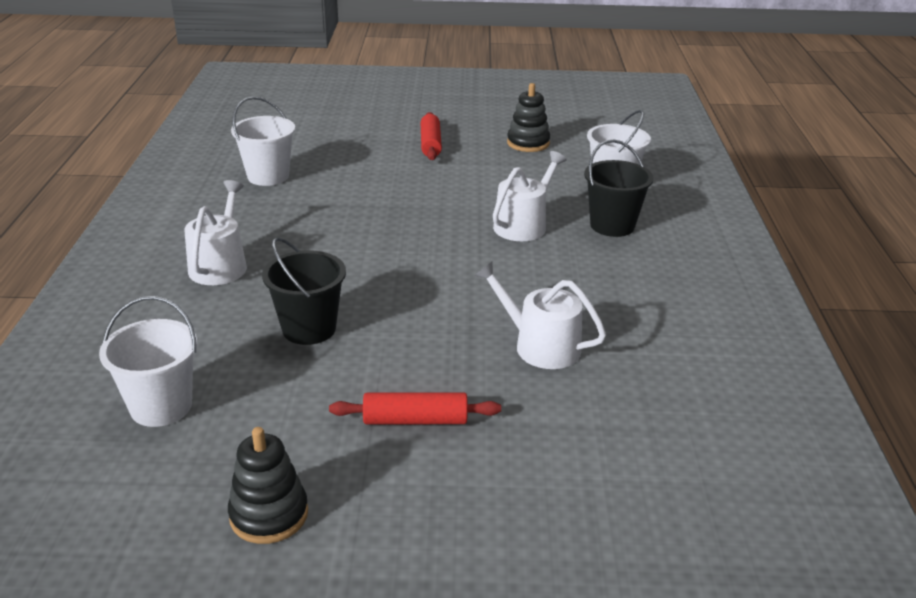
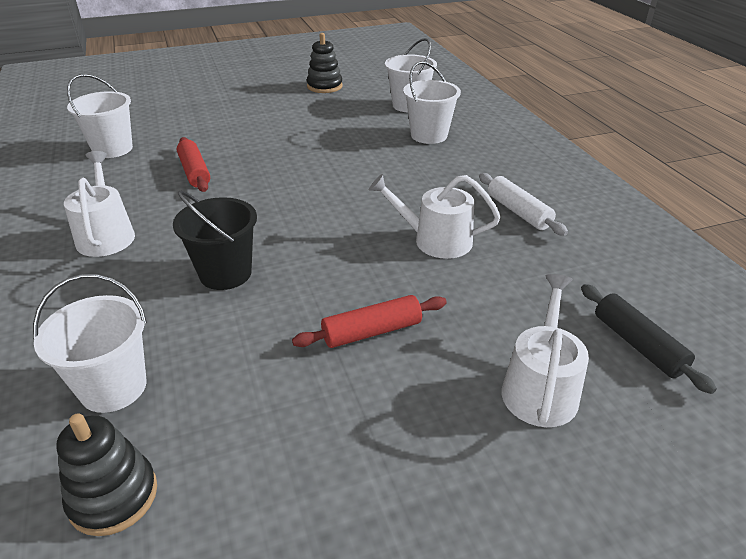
camera: 20 degrees left, 5 degrees up
(269, 514) = (287, 466): black stacking toy -> black stacking toy (113, 496)
(430, 144) = (245, 99): red rolling pin -> red rolling pin (195, 172)
(524, 224) = (360, 147): white watering can -> white watering can (540, 387)
(612, 225) = (429, 135): black bucket -> white bucket
(656, 336) = (518, 212): none -> white rolling pin
(687, 508) = (638, 344): none -> black rolling pin

